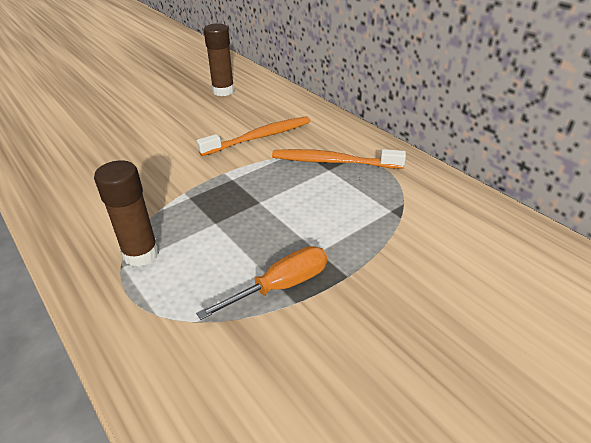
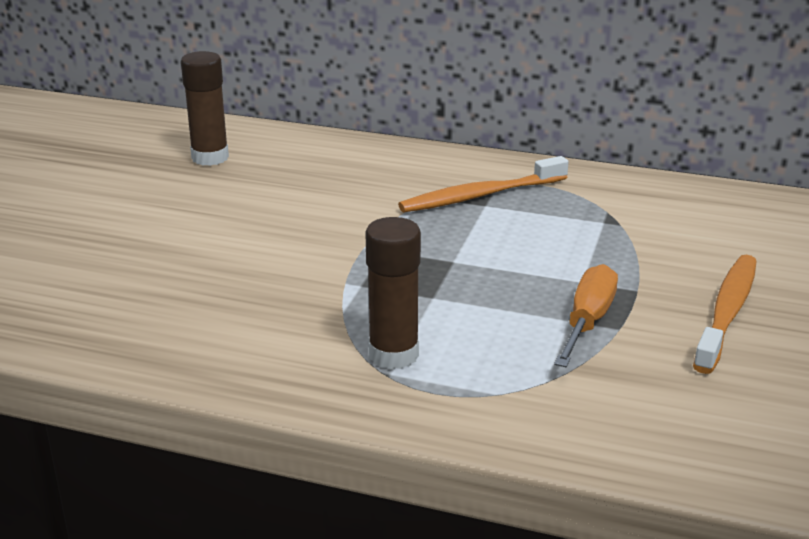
camera: 35 degrees left, 10 degrees down
(259, 137) = (350, 197): orange toothbrush -> orange toothbrush (727, 312)

